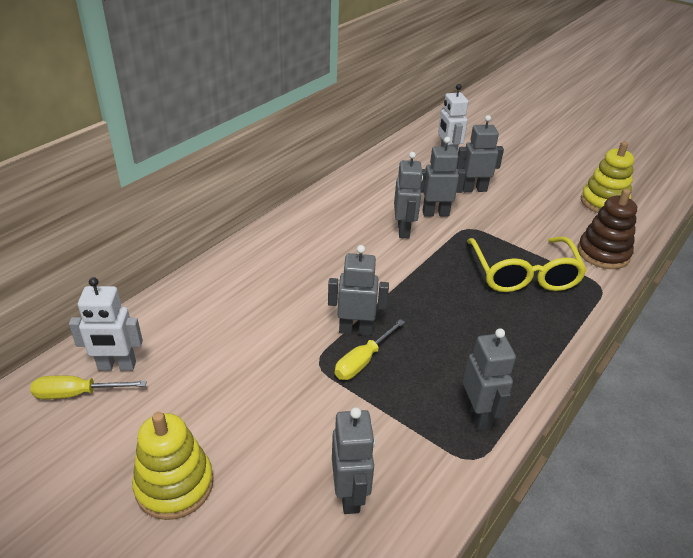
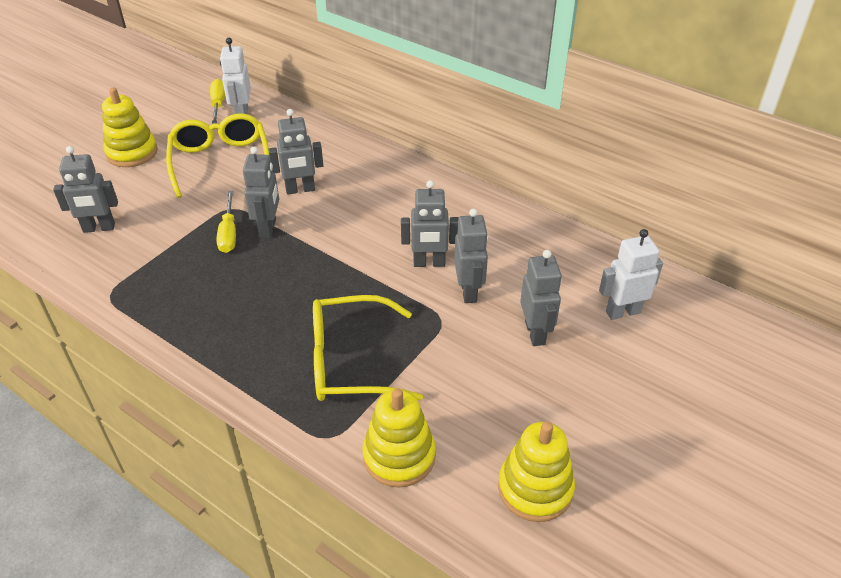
camera: 90 degrees right, 5 degrees up
(221, 379) = (220, 161): none -> yellow glasses
(363, 361) = (229, 233): yellow screwdriver -> yellow screwdriver turned 135 degrees counterclockwise
(478, 415) = (153, 302): grey robot -> grey robot (300, 190)
(603, 253) = (399, 456): brown stacking toy -> yellow stacking toy

